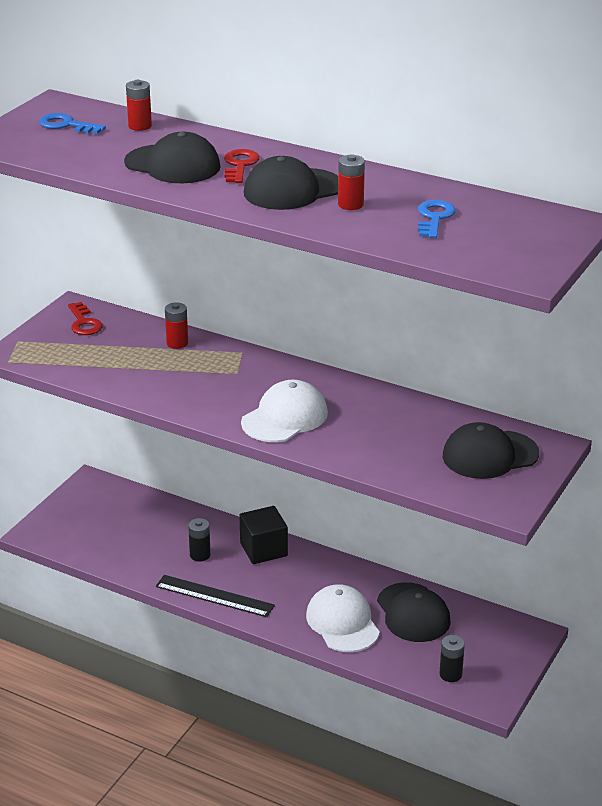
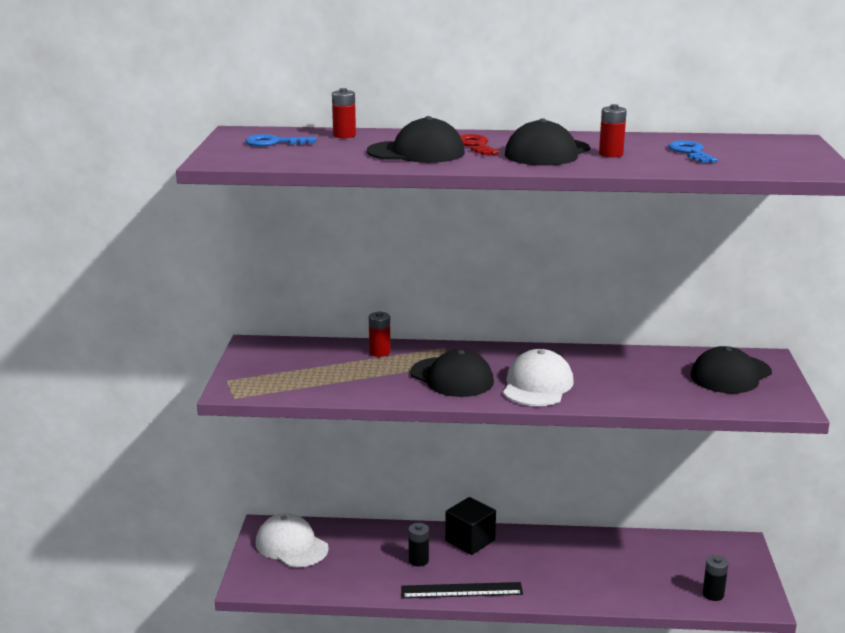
camera: 25 degrees left, 10 degrees down
(84, 323) = (276, 354): red key -> none
(342, 622) = (589, 580): white cap -> white cap (291, 545)
(413, 613) = (638, 555): black cap -> black cap (452, 378)

